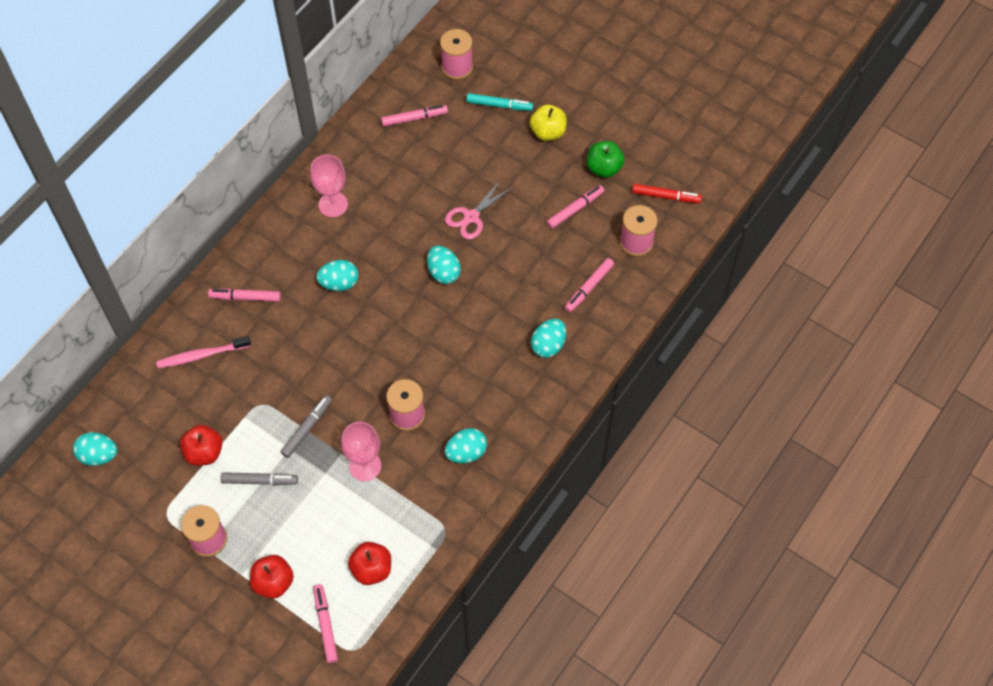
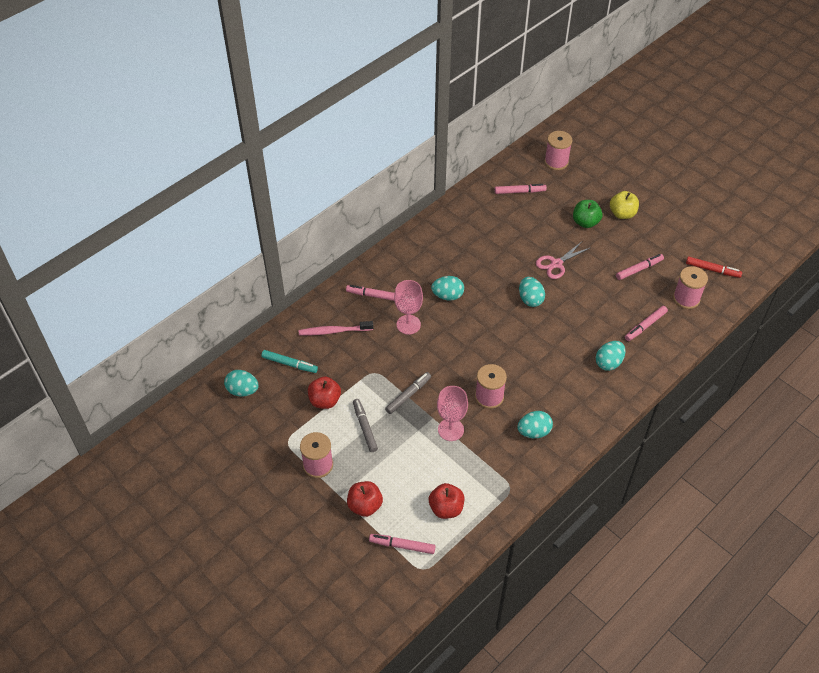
camera: 10 degrees right, 10 degrees down
(259, 480) = (365, 428): grey marker -> grey marker turned 120 degrees counterclockwise
(325, 625) = (402, 546): pink marker -> pink marker turned 75 degrees counterclockwise
(333, 204) = (450, 241): pink goblet -> pink goblet (408, 324)
(499, 105) = (586, 191): turquoise marker -> turquoise marker (289, 364)
(604, 168) = (664, 244): green apple -> green apple (585, 222)

